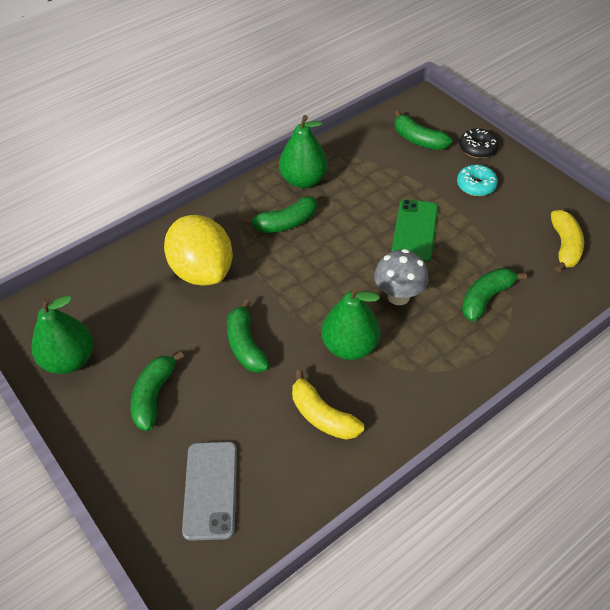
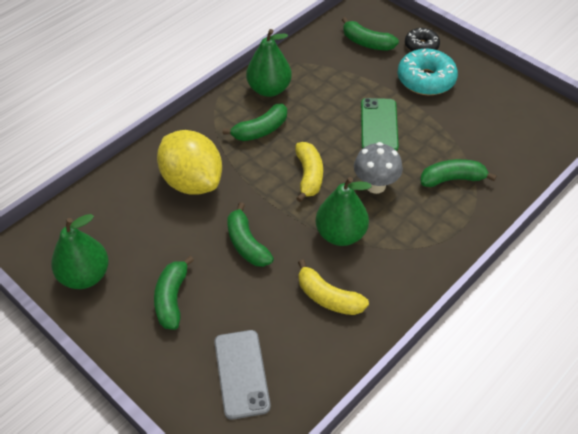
camera: 10 degrees left, 0 degrees up
(476, 185) = (426, 80): turquoise donut -> turquoise donut, size x1.63
(486, 298) = (452, 179): green banana -> green banana turned 45 degrees clockwise
(564, 246) = (512, 126): yellow banana -> yellow banana (309, 176)

